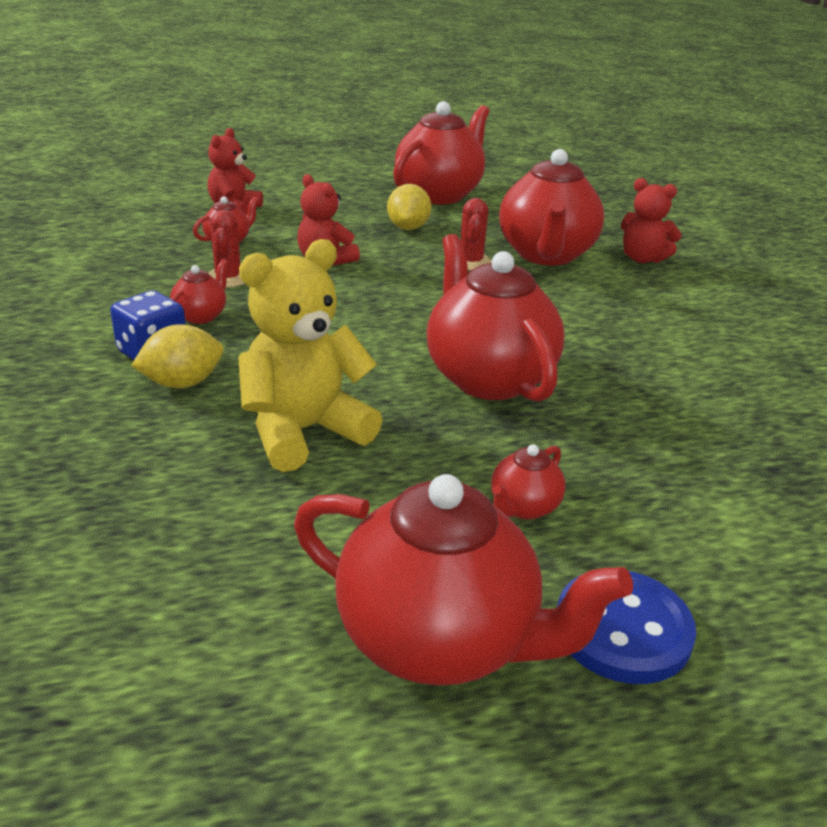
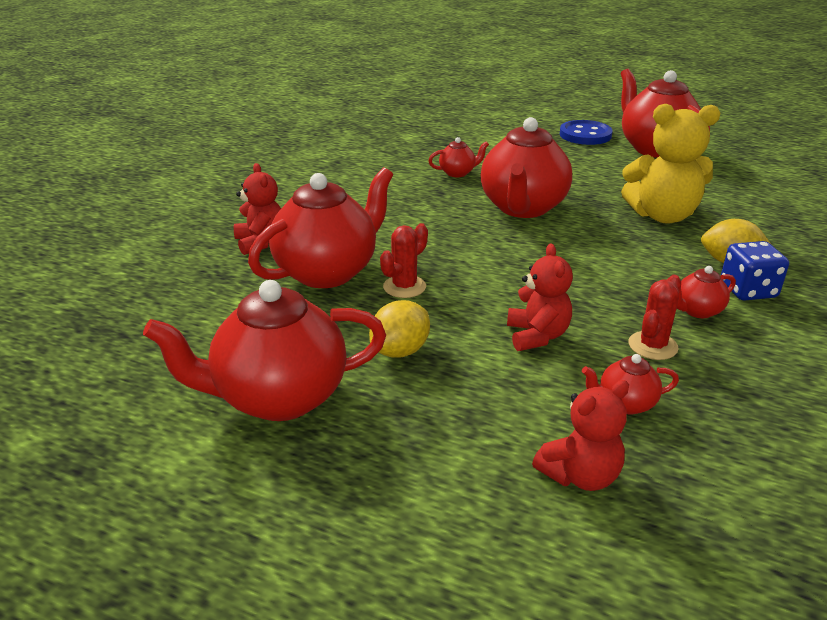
camera: 140 degrees left, 0 degrees up
(523, 507) = (578, 164): red teapot -> red teapot (457, 173)

